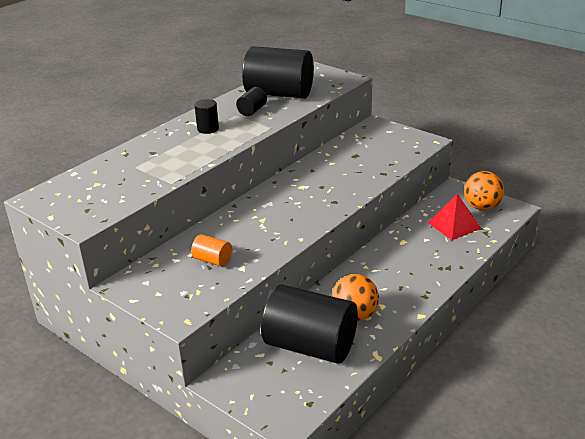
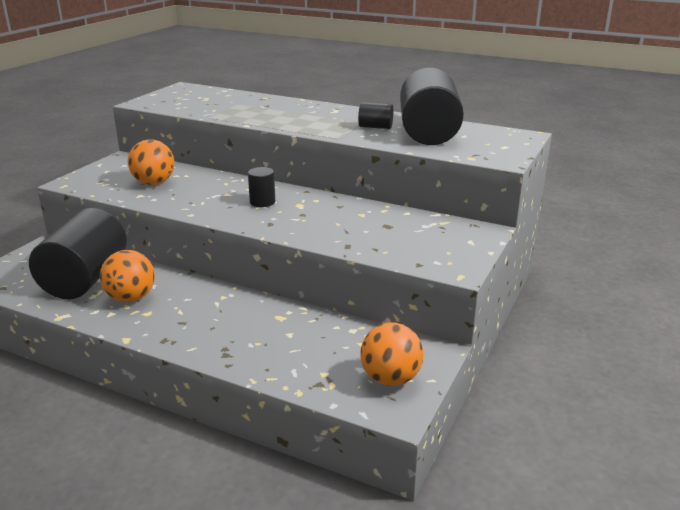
camera: 75 degrees right, 5 degrees down
(208, 129) = (323, 116): black cylinder -> black cylinder (262, 202)
(212, 260) = (154, 183): orange cylinder -> orange ball
(454, 225) = (330, 355): red pyramid -> none

